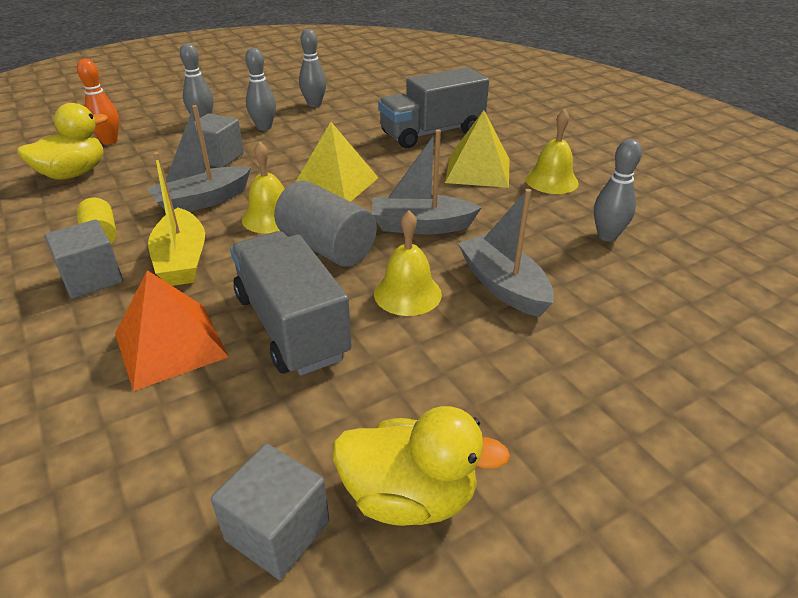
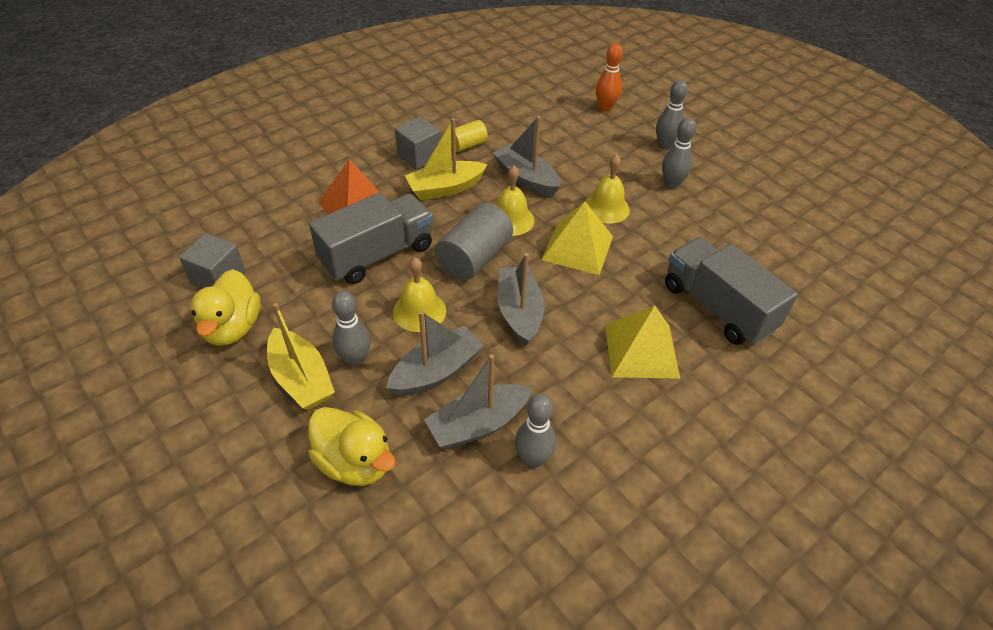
camera: 80 degrees right, 10 degrees up
(73, 174) = (547, 108): yellow duck -> yellow duck (355, 462)
(218, 157) = (600, 170): grey cube -> none
(314, 104) = (744, 207): grey bowling pin -> grey bowling pin (355, 360)
(518, 404) = (301, 379): none -> yellow boat
(551, 181) = (640, 417): yellow bell -> yellow bell (606, 208)
(572, 263) = (478, 425): none -> grey boat

